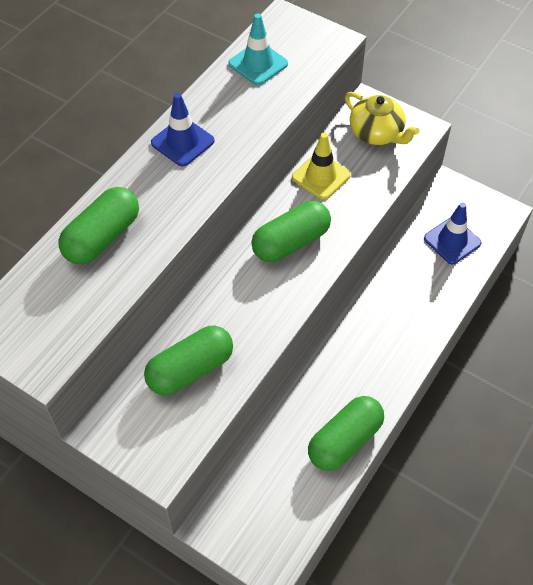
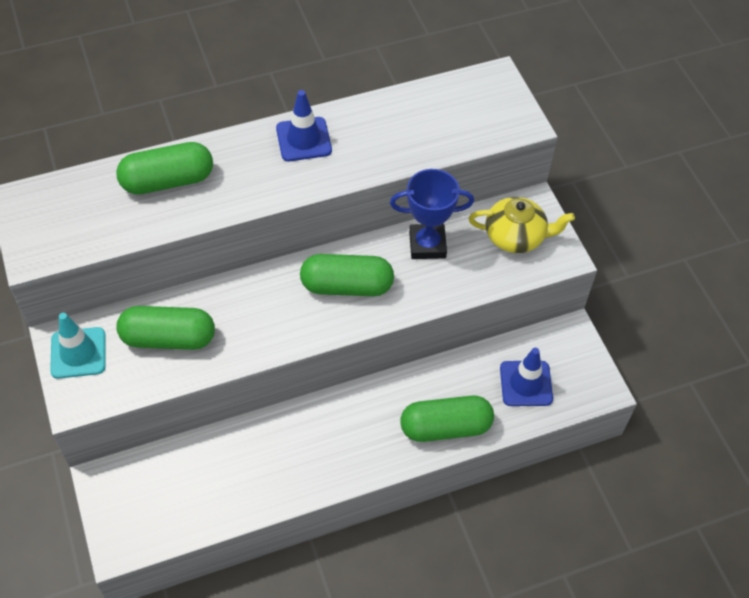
camera: 35 degrees right, 0 degrees up
(258, 64) = (432, 107): turquoise traffic cone -> turquoise traffic cone (78, 353)
(321, 176) = (427, 245): yellow traffic cone -> blue trophy
(345, 441) = (267, 490): green capsule -> green capsule (445, 427)
(377, 133) = (516, 236): yellow teapot -> yellow teapot turned 75 degrees counterclockwise

